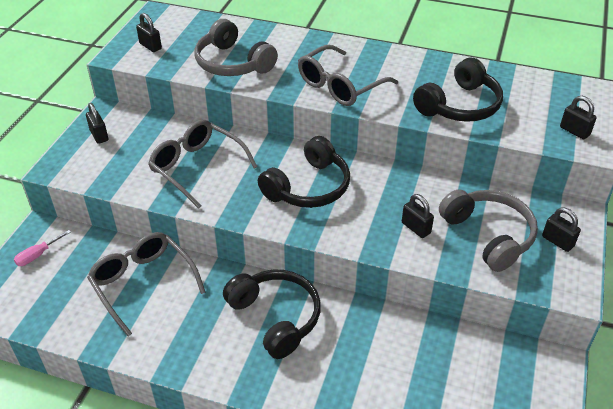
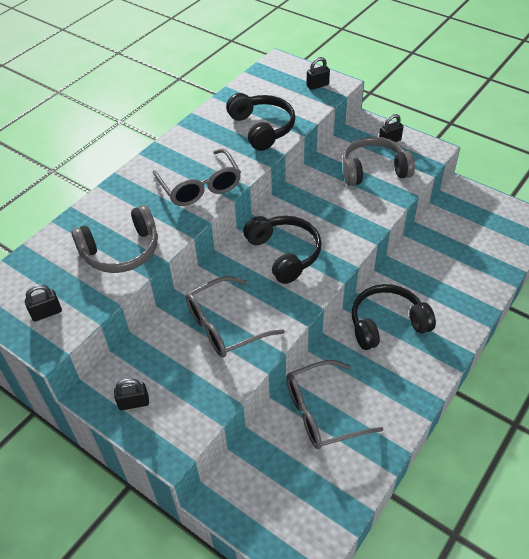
camera: 70 degrees left, 5 degrees up
(38, 255) = (253, 503): pink screwdriver -> none
(416, 228) = (354, 204): black padlock -> none

